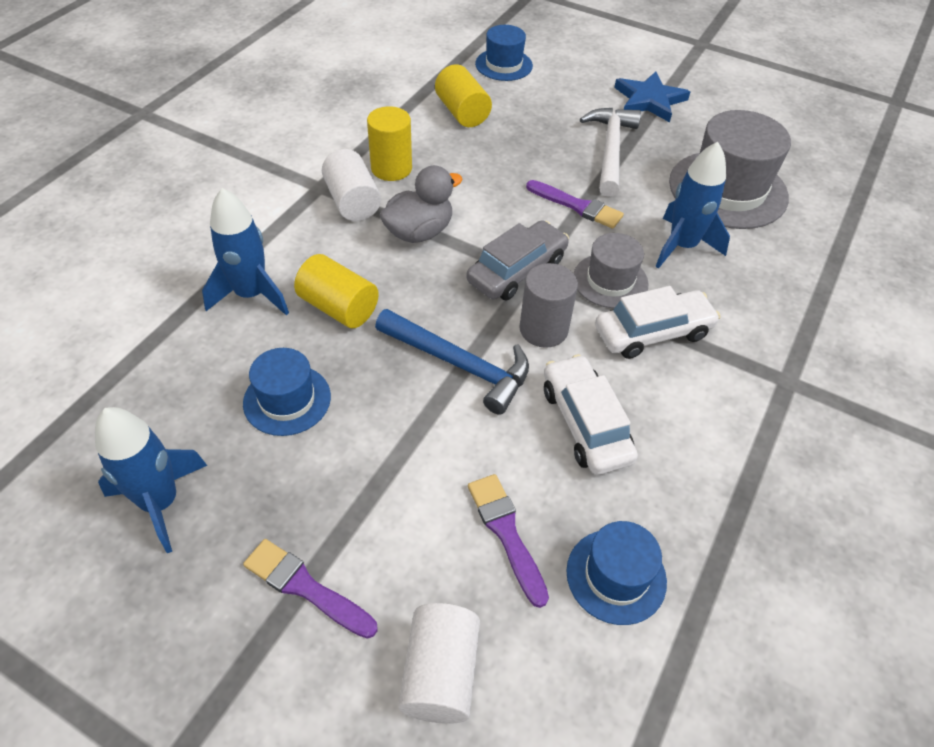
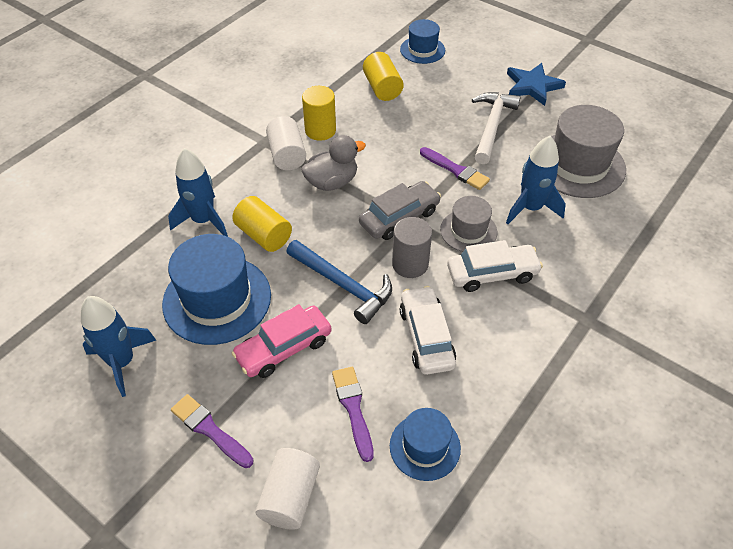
camera: 10 degrees right, 0 degrees up
(287, 400) = (217, 299): blue hat -> blue hat, size x1.75
(393, 458) = (284, 348): none -> pink car

